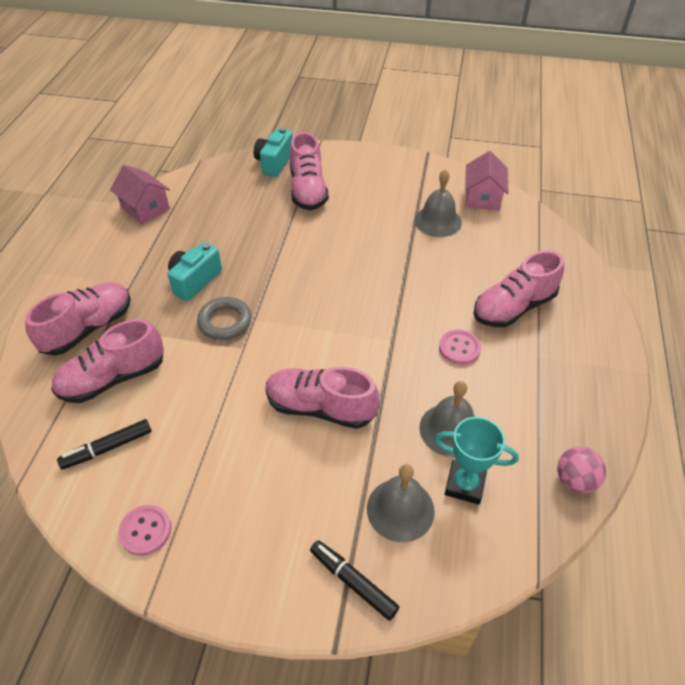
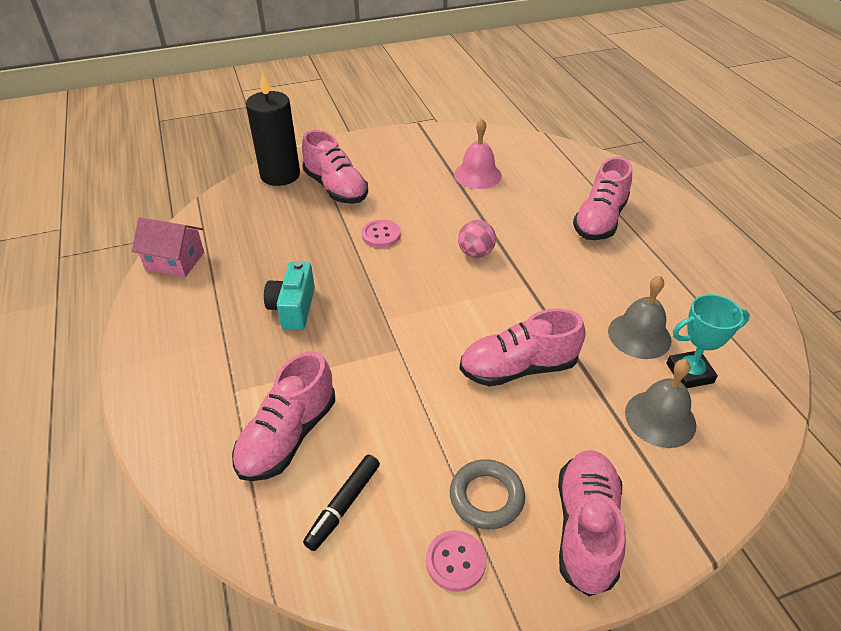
camera: 30 degrees left, 5 degrees down
(88, 328) = (214, 400): pink shoe -> pink shoe (586, 529)
(225, 321) = (359, 332): grey ring -> grey ring (486, 497)
(274, 163) = (280, 175): turquoise camera -> black candle
(353, 582) = (679, 498): black marker -> none
(437, 221) = (477, 175): grey bell -> pink bell
(459, 348) = (587, 268): pink button -> pink button (381, 235)
(483, 197) = (497, 144): pink house -> none
(575, 480) = (761, 330): pink ball -> pink ball (475, 253)

